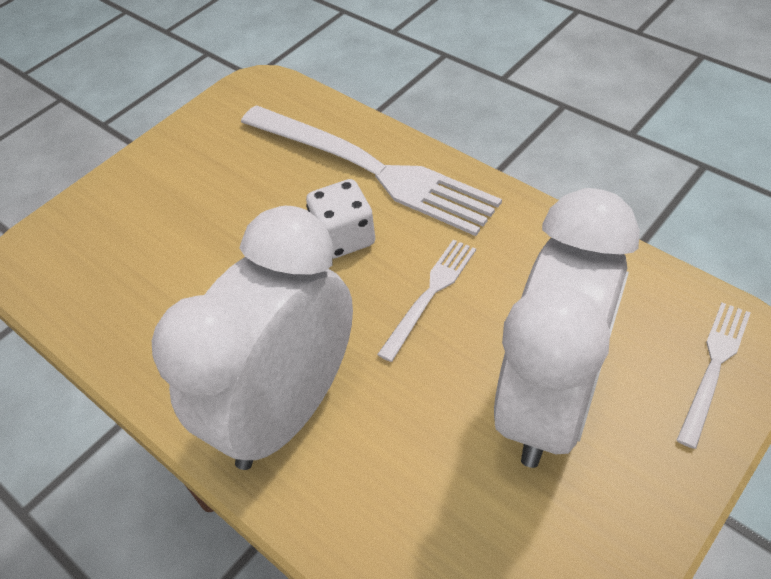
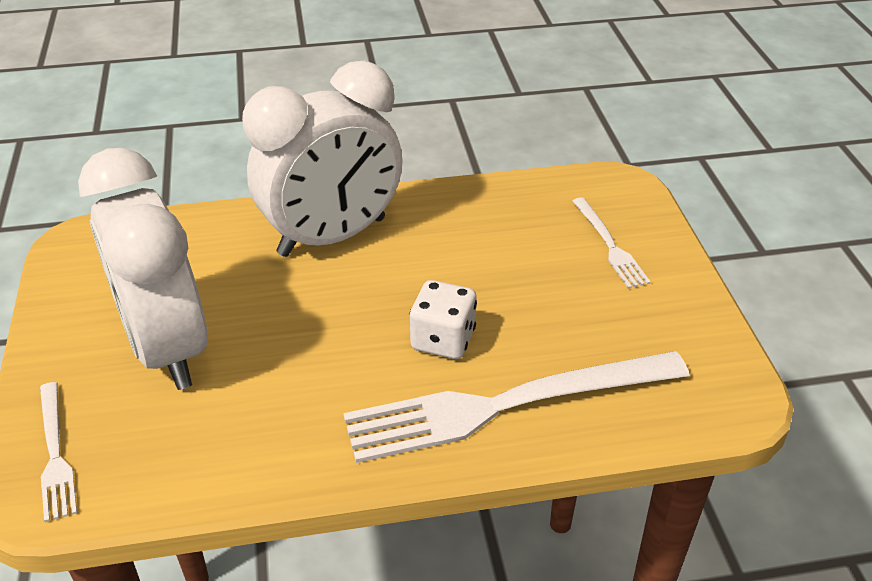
camera: 125 degrees right, 10 degrees down
(287, 410) = (332, 237): white clock -> white clock turned 75 degrees clockwise
(430, 294) = (325, 351): white fork -> white fork (609, 245)

